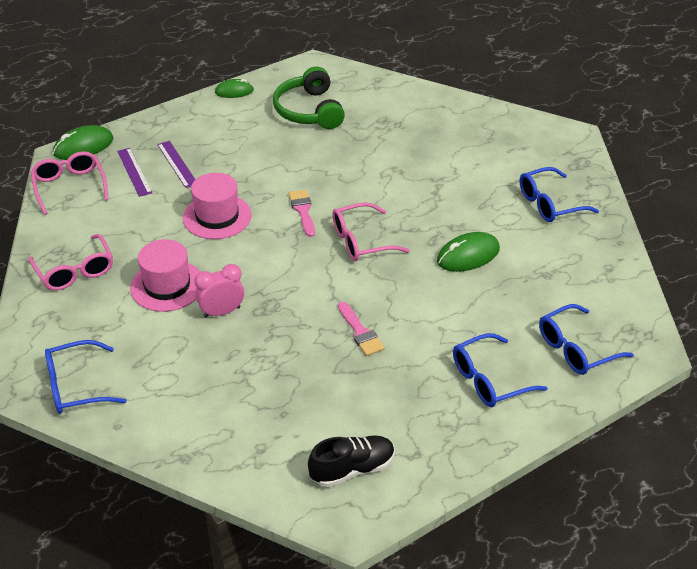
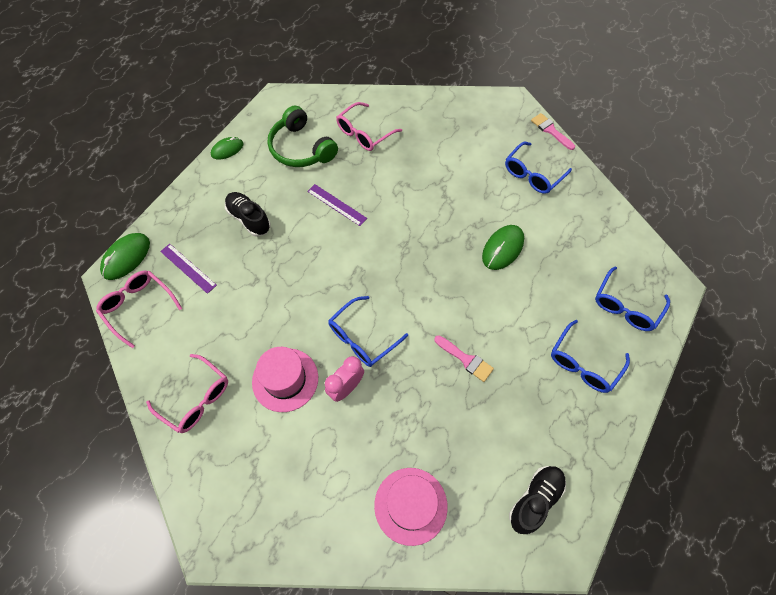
camera: 25 degrees left, 20 degrees up
(76, 386) = (267, 524): blue glasses -> blue glasses (362, 338)
(177, 164) = (221, 245): purple ruler -> purple ruler (337, 204)
(217, 216) = (286, 288): pink hat -> pink hat (410, 505)
(218, 152) = (249, 219): none -> black shoe
(303, 211) = (353, 254): pink brush -> pink brush (551, 130)
(361, 241) = (415, 267): pink glasses -> pink glasses (364, 133)

